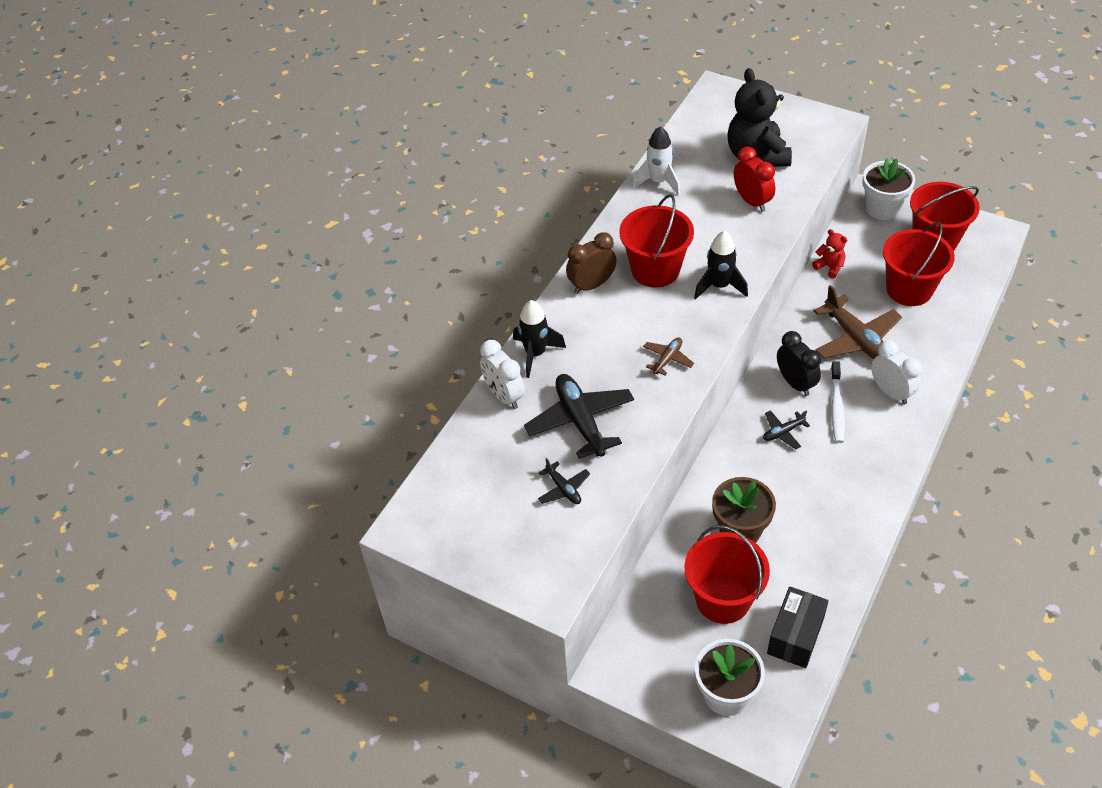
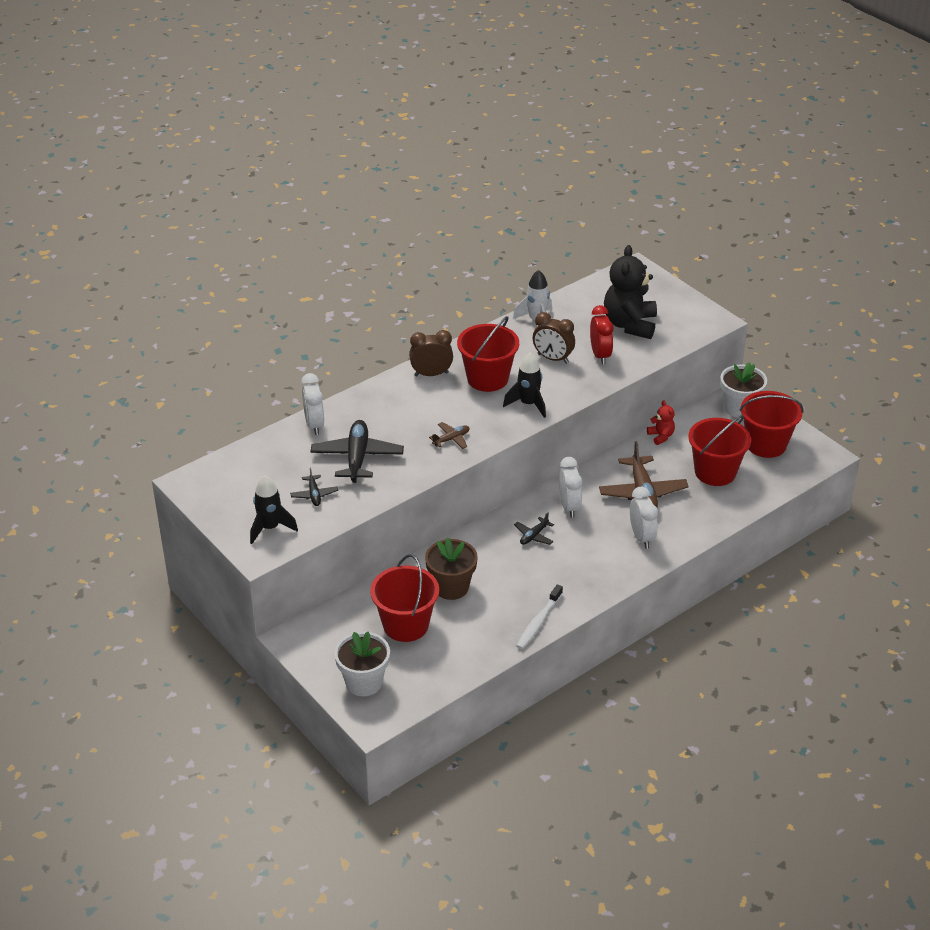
camera: 20 degrees right, 10 degrees down
(535, 354) = (356, 405): black rocket -> black rocket (270, 528)
(706, 222) = (553, 358): none -> brown clock
(783, 432) = (534, 536): black plane -> black plane turned 45 degrees counterclockwise
(795, 383) = (569, 507): black clock -> white clock
(795, 636) = (442, 665): black box -> none
(836, 407) = (590, 533): white toothbrush -> white toothbrush (538, 622)

